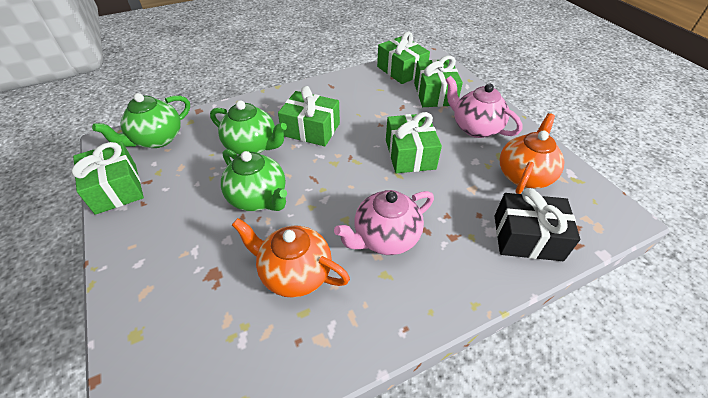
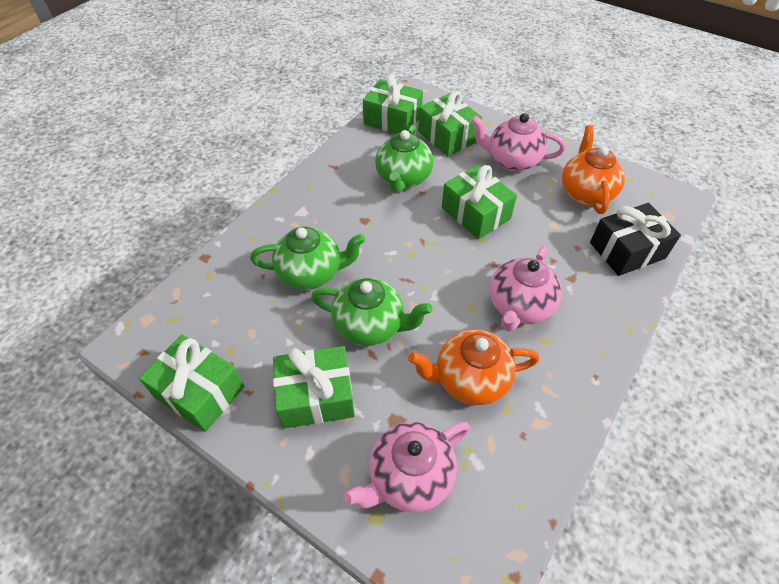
camera: 30 degrees left, 5 degrees up
(157, 139) = (189, 314): green teapot -> green teapot (403, 179)
(184, 320) = (409, 477): none -> pink teapot
(311, 129) = (357, 227): green gift -> green gift (316, 396)

